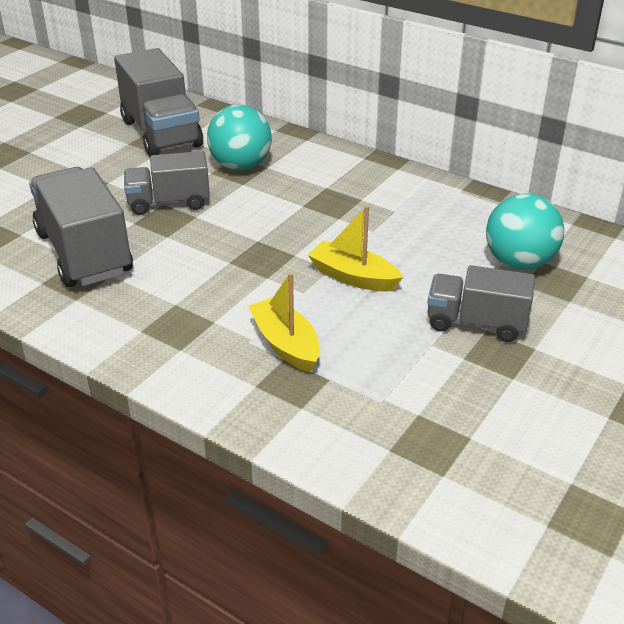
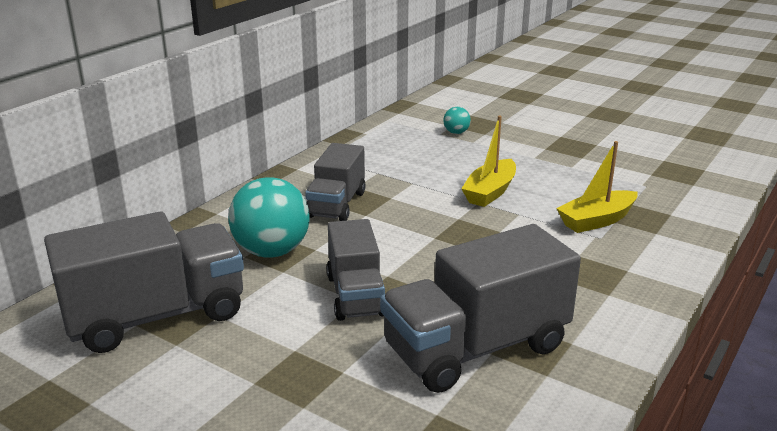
camera: 90 degrees left, 10 degrees down
(476, 323) = (539, 151): grey truck -> grey truck (337, 204)
(519, 262) = (456, 132): turquoise ball -> turquoise ball, size x0.46

